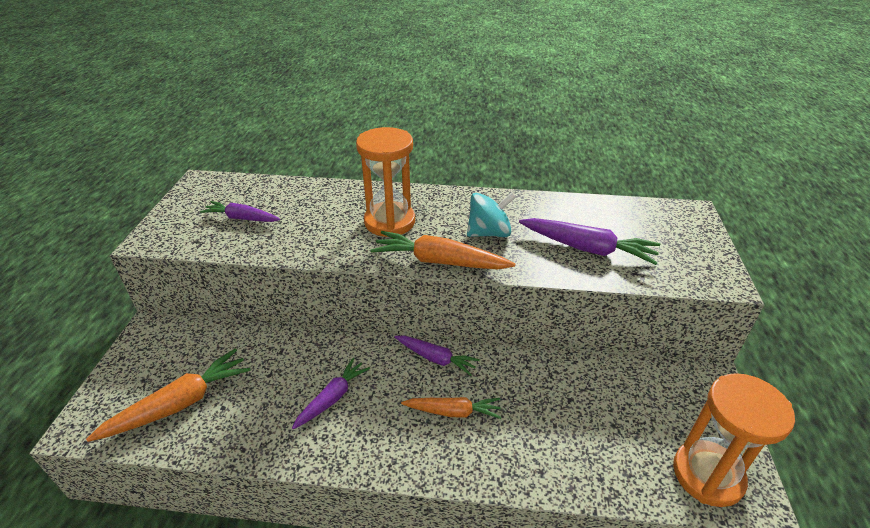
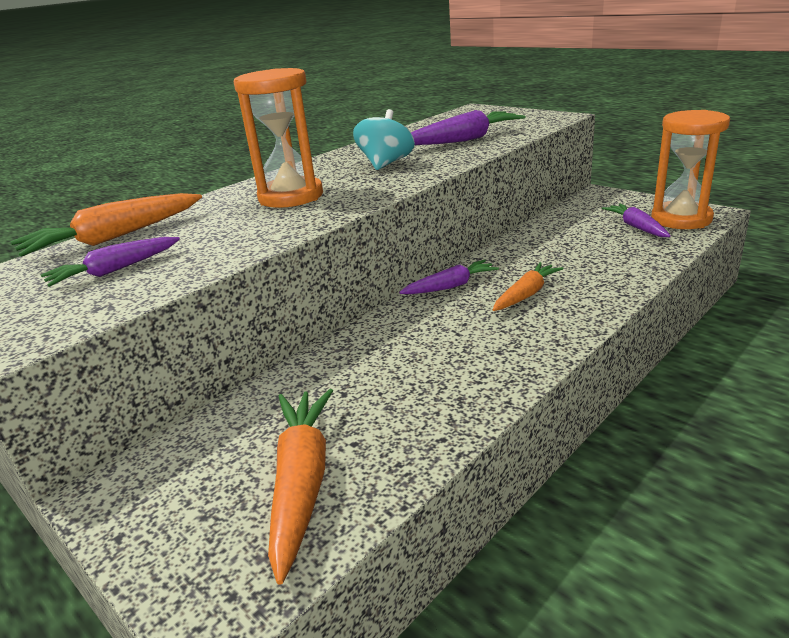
camera: 50 degrees left, 10 degrees down
(332, 398) = (433, 356): purple carrot -> purple carrot (636, 227)
(439, 261) = (392, 187): orange carrot -> orange carrot (114, 237)

